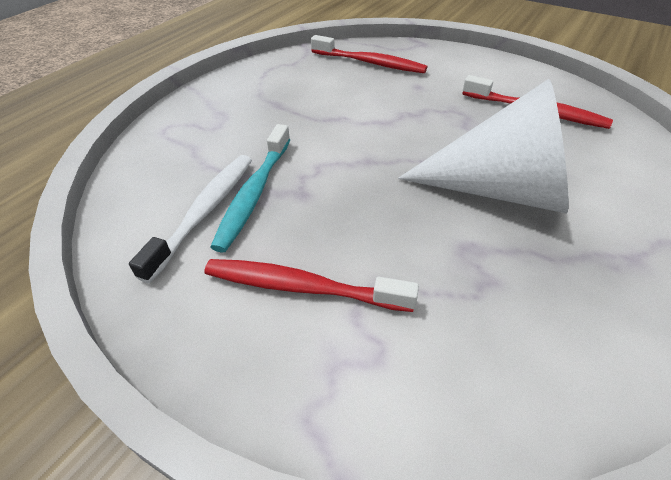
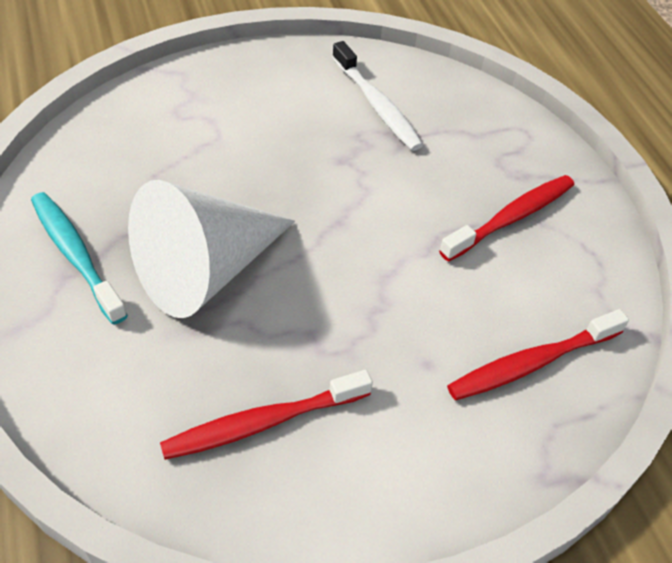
camera: 125 degrees right, 5 degrees up
(254, 194) = (370, 136): turquoise toothbrush -> turquoise toothbrush (76, 255)
(302, 287) = (256, 111): red toothbrush -> red toothbrush (511, 218)

